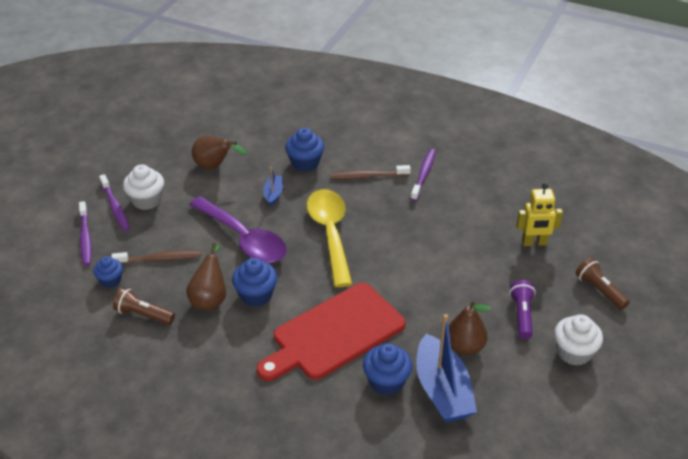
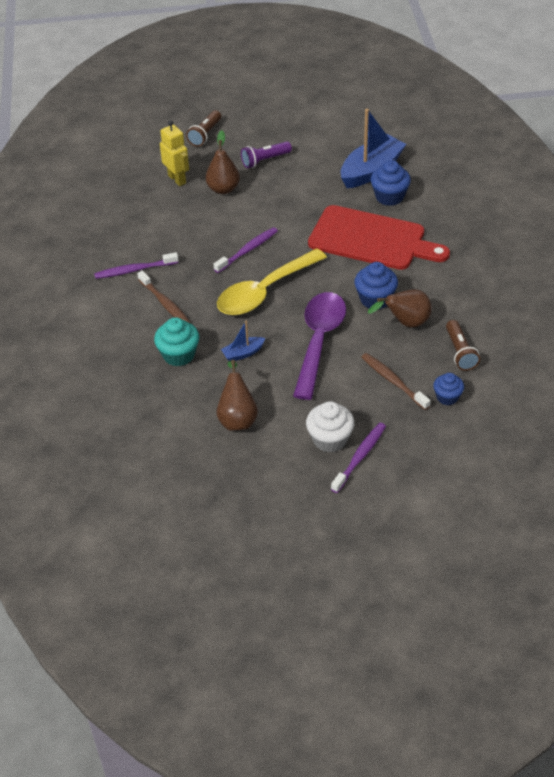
camera: 120 degrees left, 5 degrees up
(85, 238) = (418, 451): purple toothbrush -> purple toothbrush (247, 250)
(305, 163) = (179, 355): blue cupcake -> turquoise cupcake
(465, 347) = (321, 175): brown pear -> brown pear (223, 189)
(574, 352) = (279, 128): white cupcake -> none

